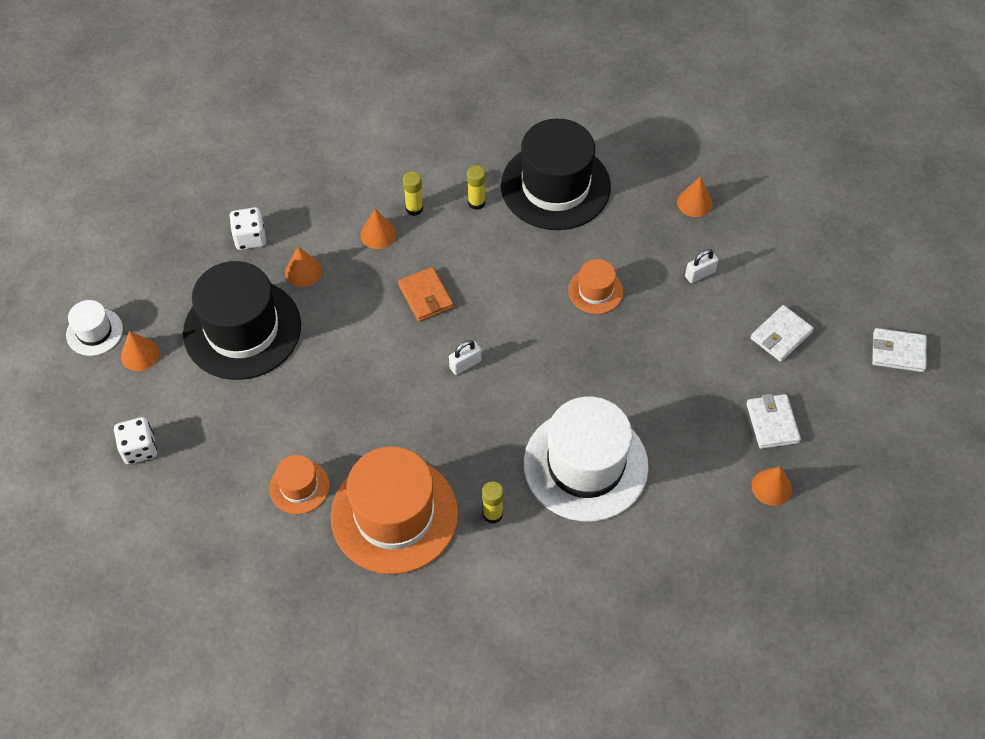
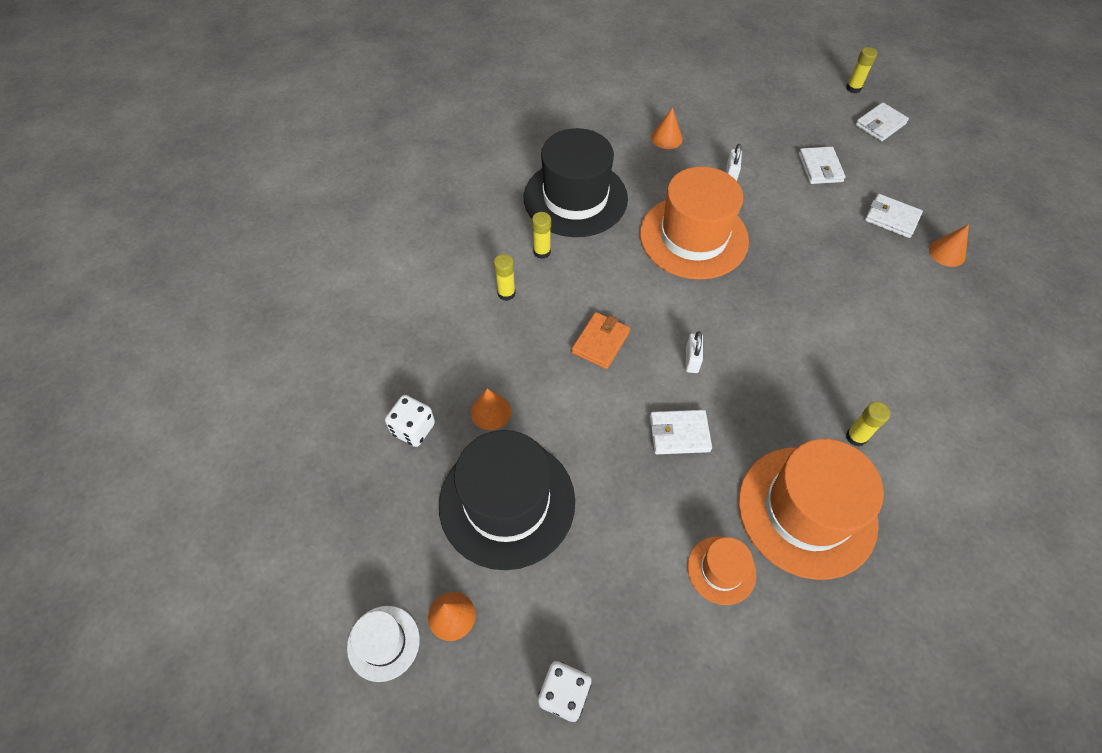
camera: 50 degrees left, 0 degrees up
(378, 234) = (506, 333): orange cone -> none
(389, 396) = (679, 433): none -> white wallet
(425, 296) = (600, 342): orange wallet -> orange wallet turned 75 degrees counterclockwise
(585, 465) = (851, 345): white hat -> none
(595, 291) = (693, 237): orange hat -> orange hat, size x2.10
(929, 304) = (853, 88): none -> yellow glue stick

